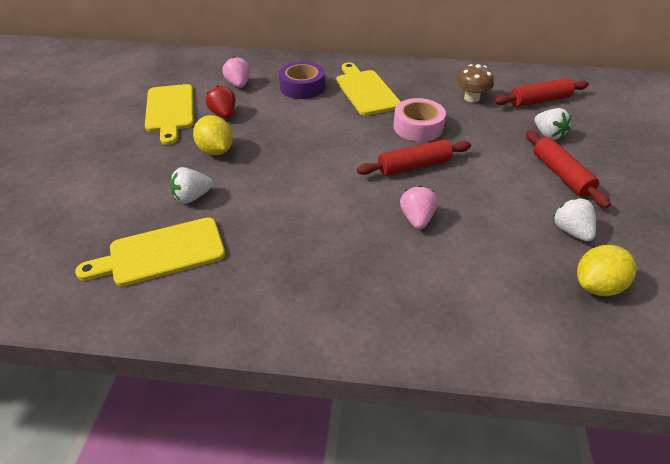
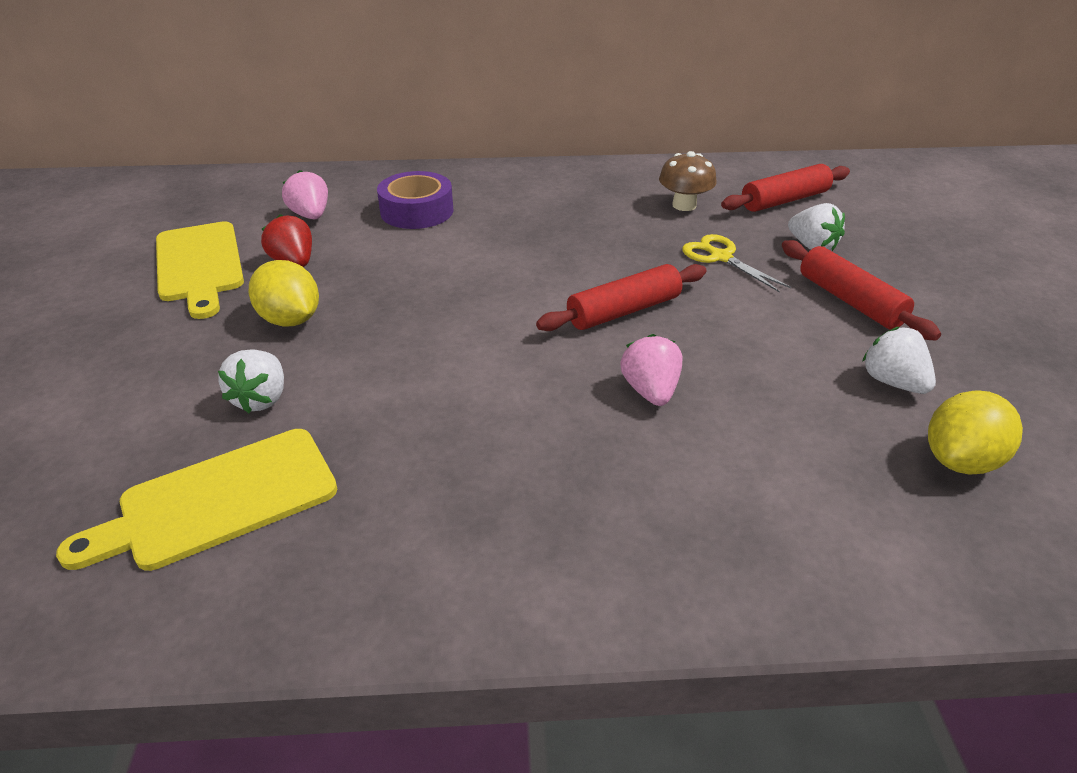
camera: 10 degrees left, 5 degrees down
(192, 197) = (261, 399): white strawberry -> white strawberry turned 45 degrees counterclockwise
(366, 91) = (519, 208): yellow cutting board -> none
(418, 127) = (614, 253): pink tape -> none
(485, 136) = (721, 257): none -> yellow scissors

